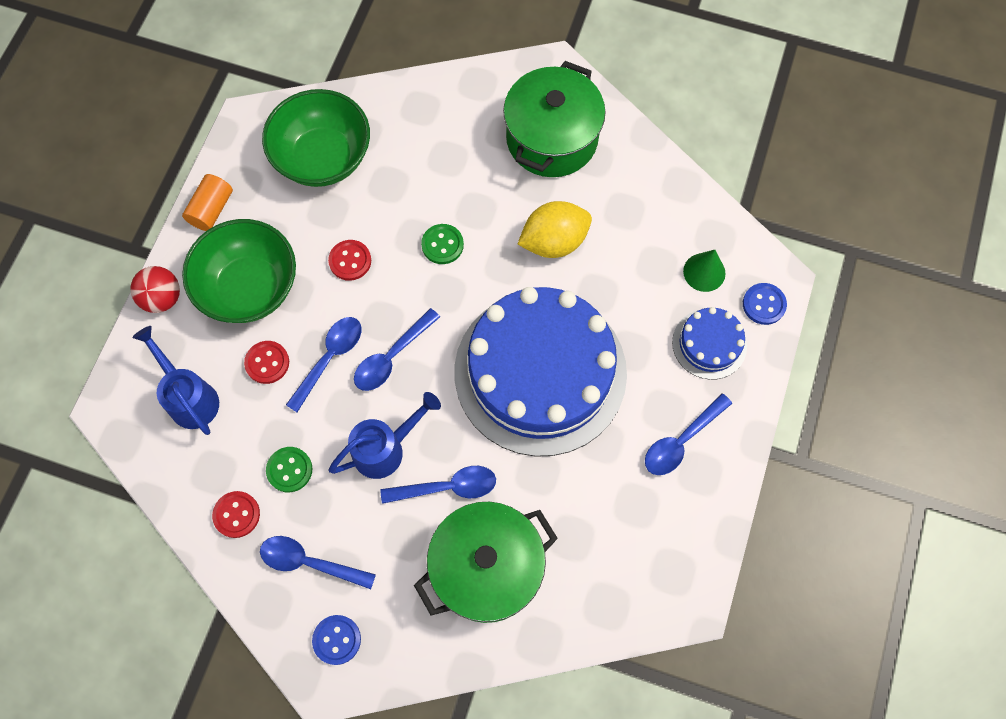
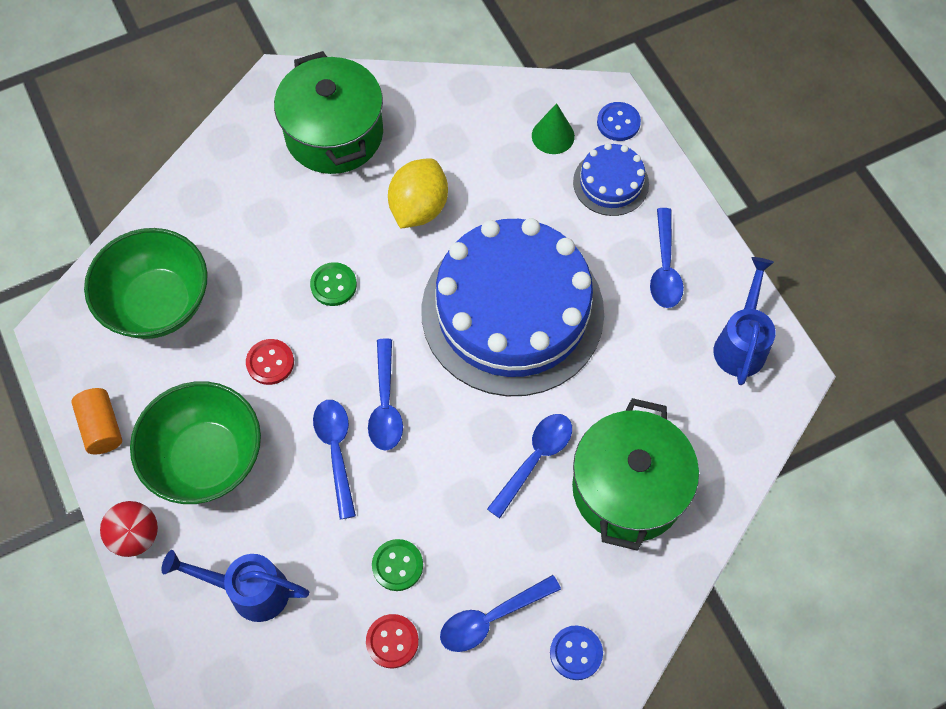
camera: 45 degrees left, 5 degrees down
(267, 363) = (287, 502): red button -> none
(385, 449) = (456, 476): blue watering can -> blue watering can (741, 343)

